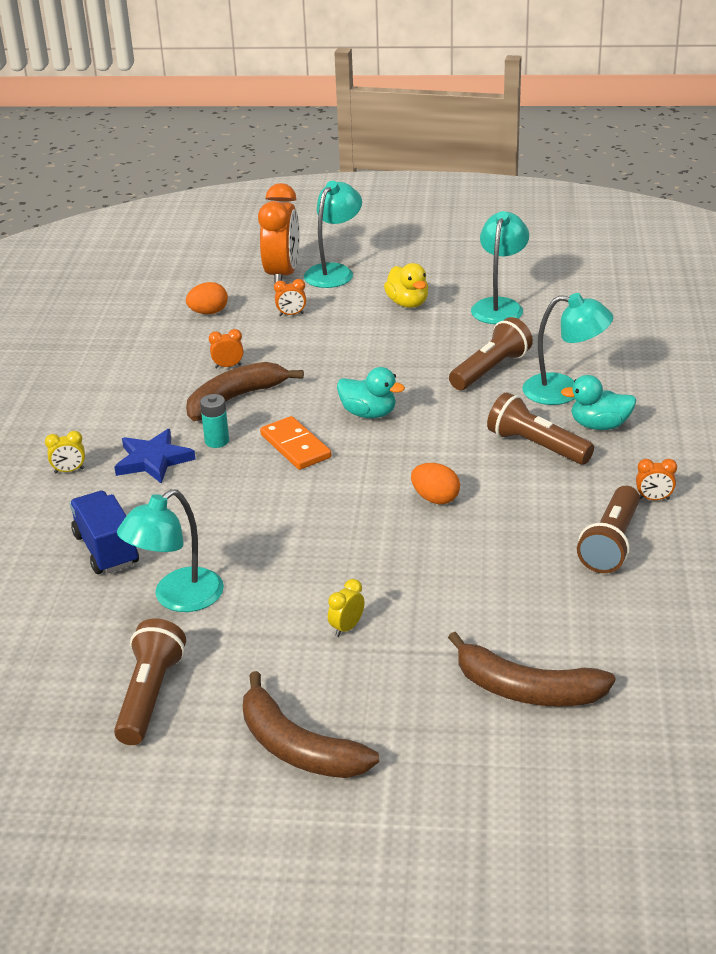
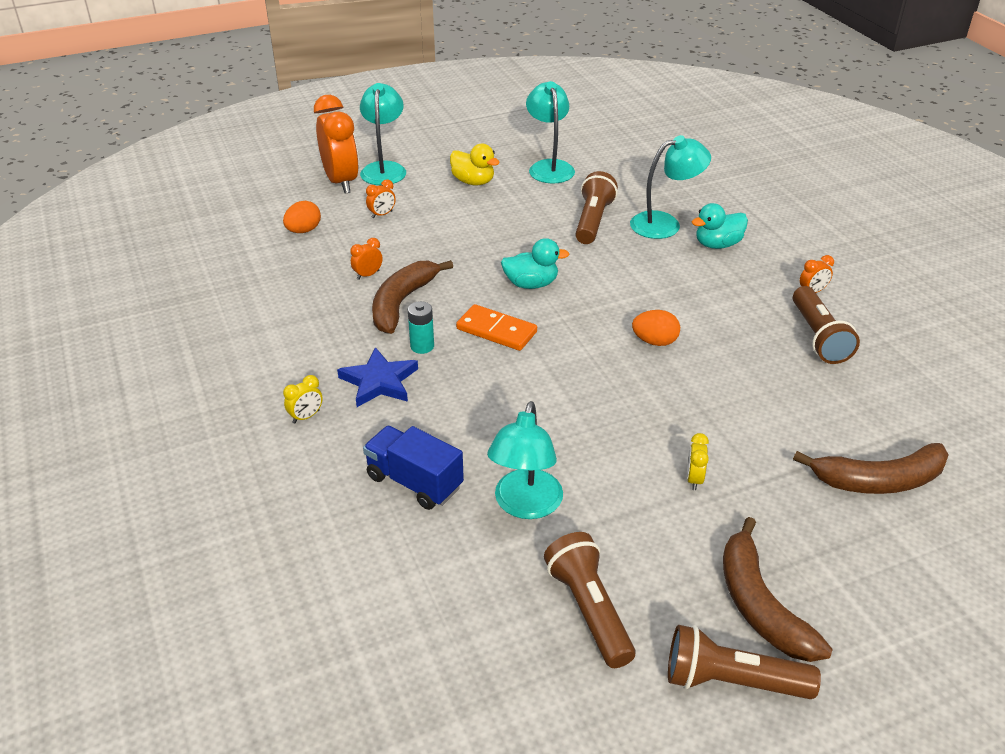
camera: 30 degrees left, 5 degrees up
(298, 747) = (760, 605): brown banana -> brown banana turned 60 degrees clockwise
(536, 446) = (688, 274): brown flashlight -> brown flashlight (731, 681)

